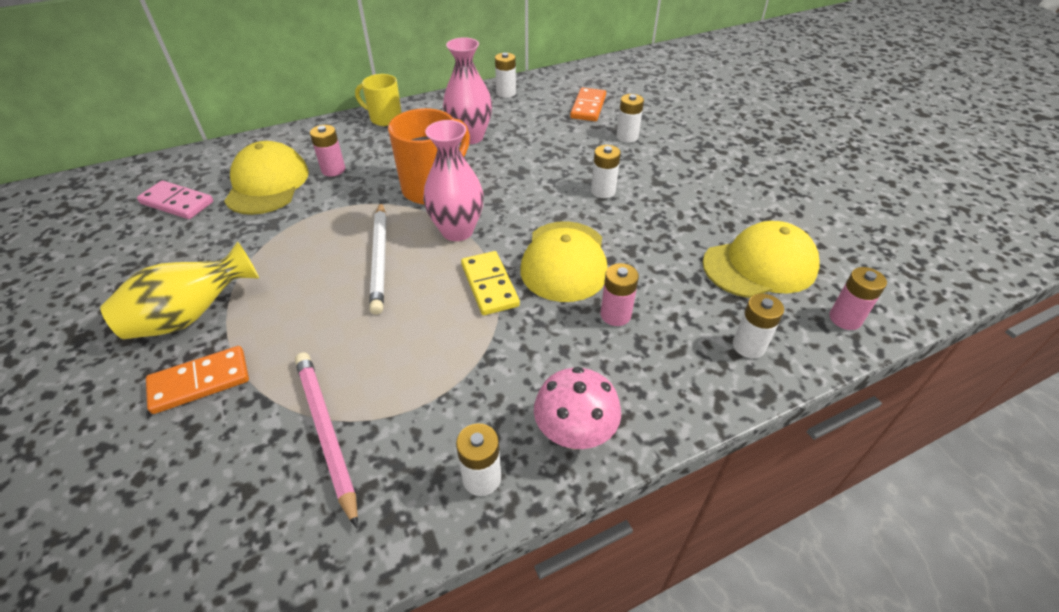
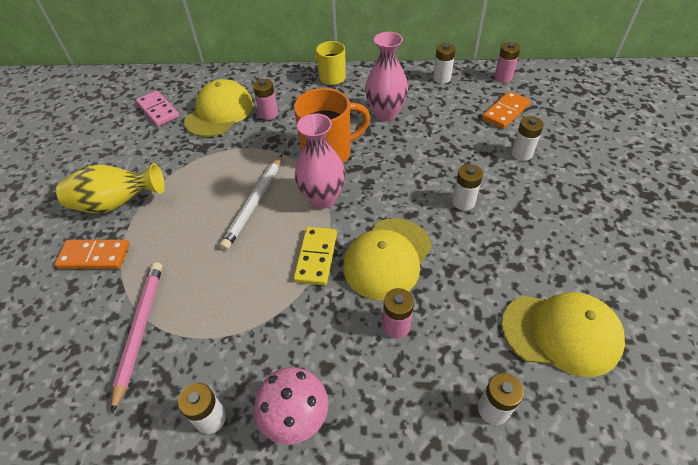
camera: 30 degrees right, 5 degrees up
(845, 318) = (611, 426): pink battery -> pink battery (503, 77)

